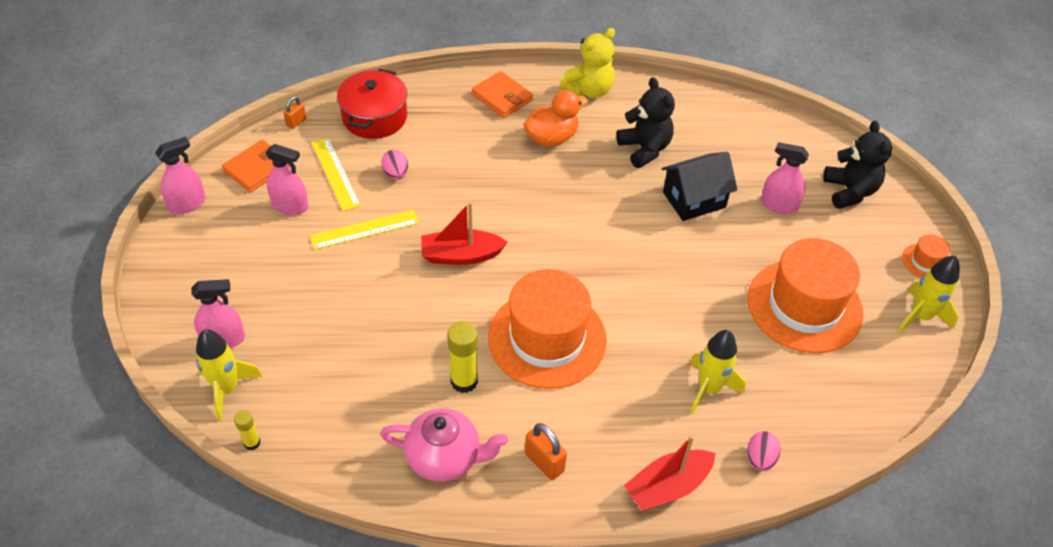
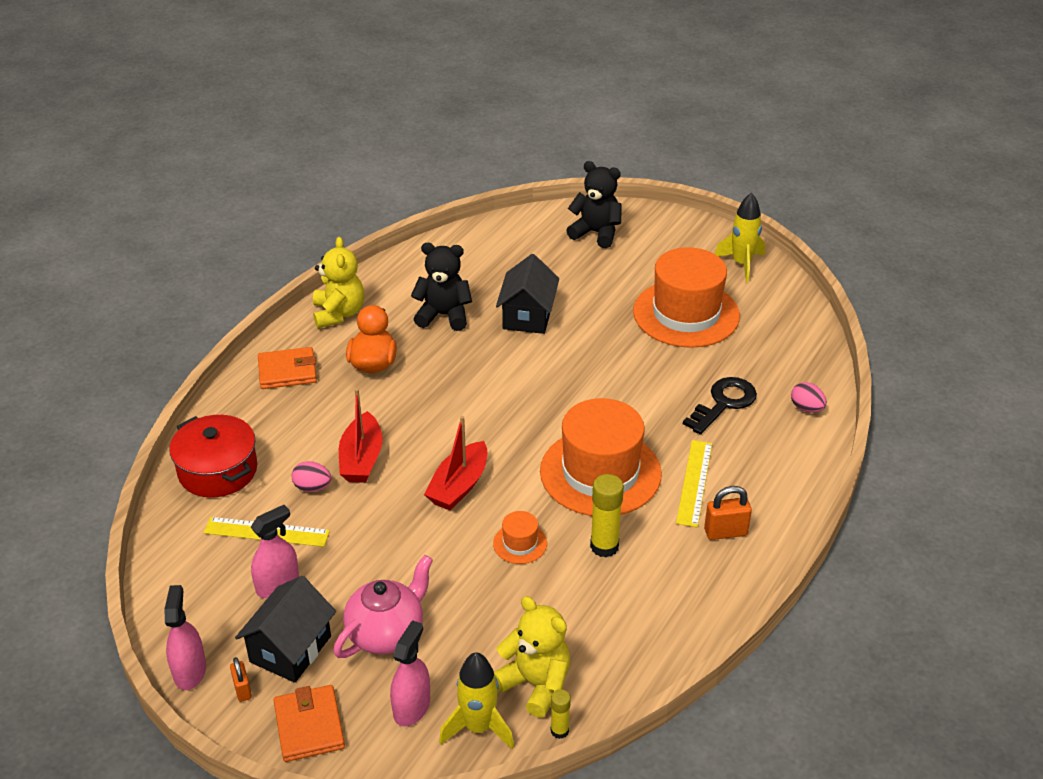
camera: 55 degrees left, 10 degrees down
(237, 244) = (290, 649): none -> black house
(257, 168) = (196, 591): orange wallet -> orange wallet (309, 726)
(289, 405) = (535, 684): none -> yellow teddy bear
(296, 122) = (160, 533): orange padlock -> orange padlock (242, 690)
(365, 229) = (364, 540): yellow ruler -> yellow ruler (694, 482)
(445, 457) = (676, 594): pink teapot -> pink teapot (386, 633)
(667, 487) = (797, 471): red boat -> red boat (361, 459)
(709, 388) = (724, 403): yellow rocket -> black key
(778, 205) = (575, 275): pink spray bottle -> none
(925, 262) = (695, 235): orange hat -> orange hat (520, 543)

